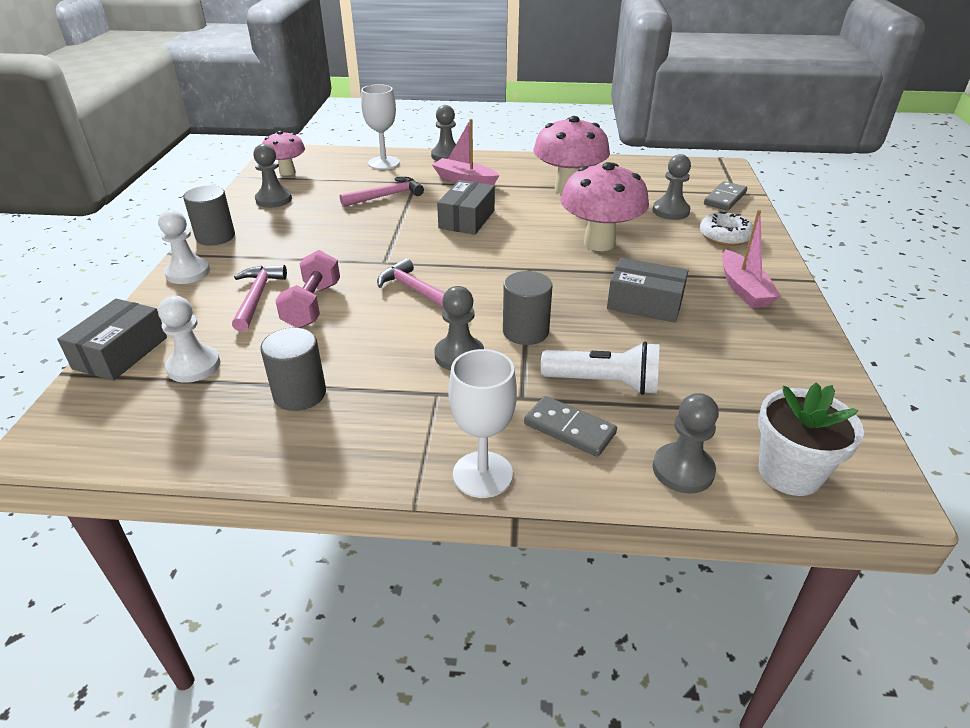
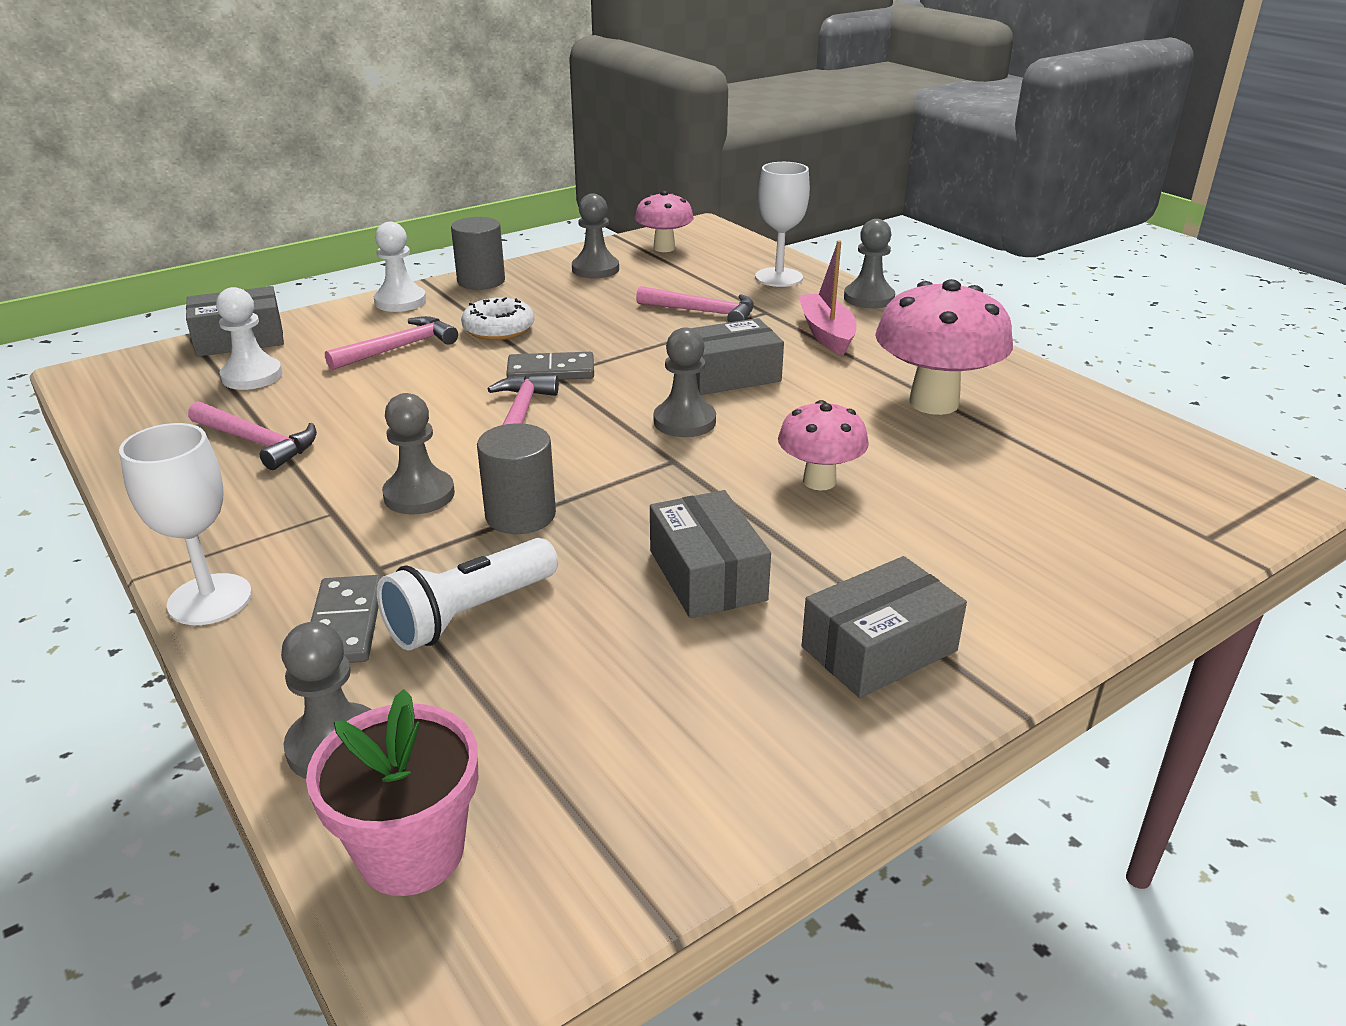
camera: 50 degrees right, 5 degrees down
(300, 394) = (257, 442): grey cylinder -> pink hammer
(312, 305) = (418, 378): pink dumbbell -> none
(599, 243) = (819, 481): pink mushroom -> pink mushroom, size x0.60
(604, 383) = (469, 614): white flashlight -> white flashlight turned 75 degrees clockwise
(670, 211) = (1021, 501): grey pawn -> grey pawn (684, 421)
(725, 198) = (1163, 533): grey domino -> grey domino (551, 371)
(725, 236) = (1027, 575): white donut -> white donut (498, 329)
(743, 289) = (879, 649): pink boat -> grey box
(789, 473) = (411, 852): white flower pot -> pink flower pot

